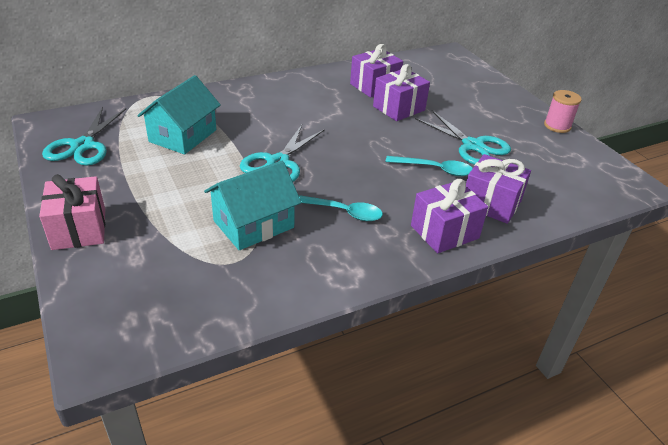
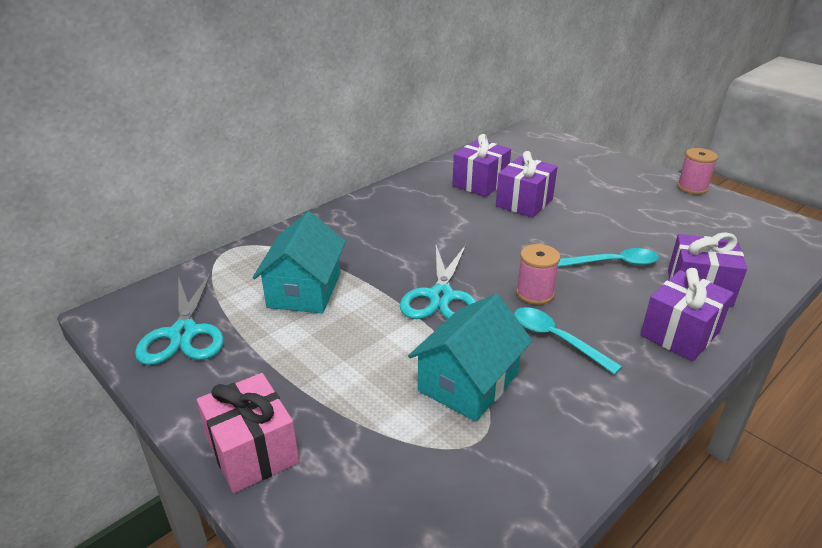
camera: 15 degrees left, 5 degrees down
(342, 212) = (556, 339): turquoise spoon -> turquoise spoon turned 135 degrees counterclockwise
(351, 177) = (534, 293): none -> pink spool
(472, 146) = (630, 227): turquoise scissors -> none

